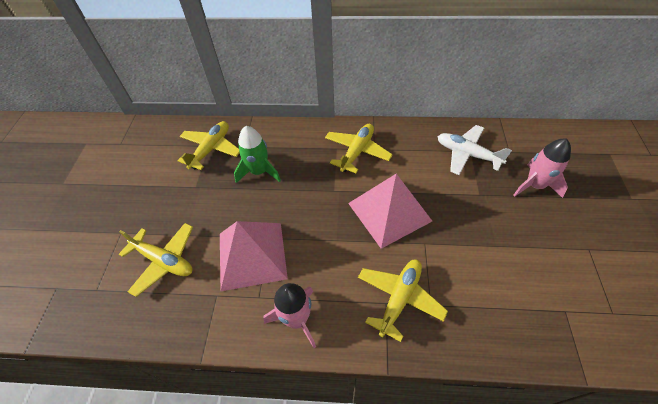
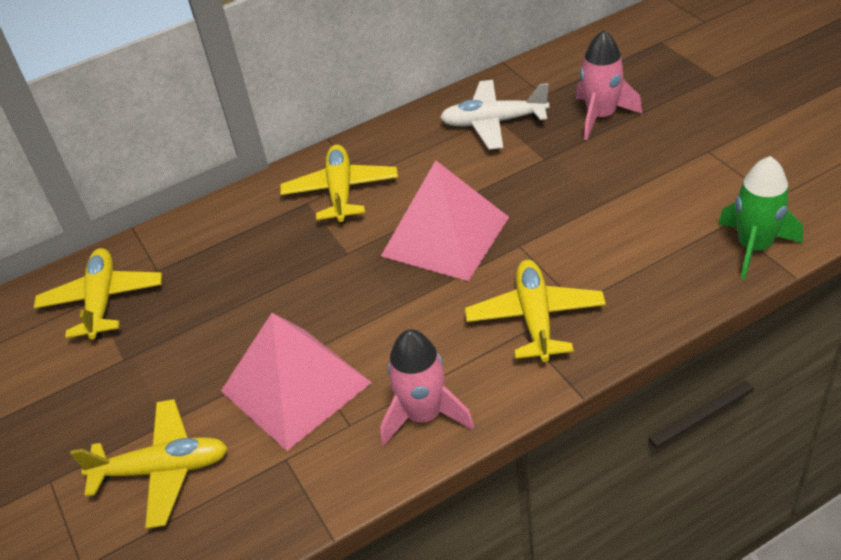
camera: 30 degrees left, 10 degrees down
(259, 172) = (212, 288): green rocket -> green rocket (754, 247)

